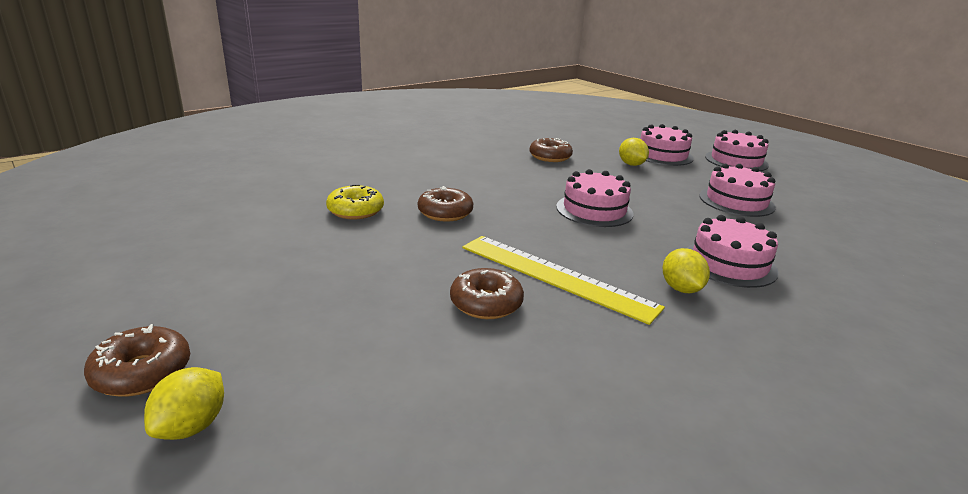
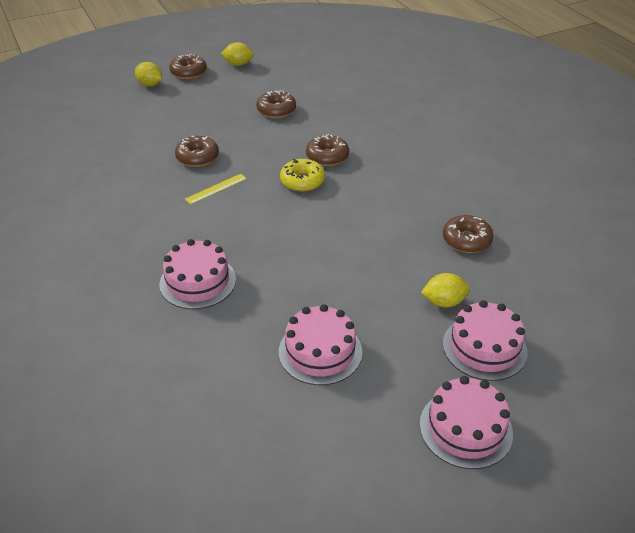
camera: 105 degrees right, 15 degrees up
(327, 253) = (276, 110): none -> brown donut
(355, 211) = (338, 120): yellow donut -> yellow donut (302, 181)
(556, 276) = (216, 189): yellow ruler -> yellow ruler, size x0.46
(594, 210) = (317, 235): pink cake -> none
(681, 289) = (176, 240): yellow lemon -> yellow lemon (238, 64)

